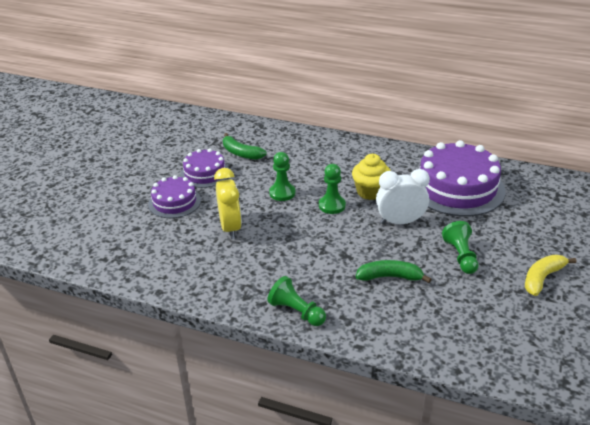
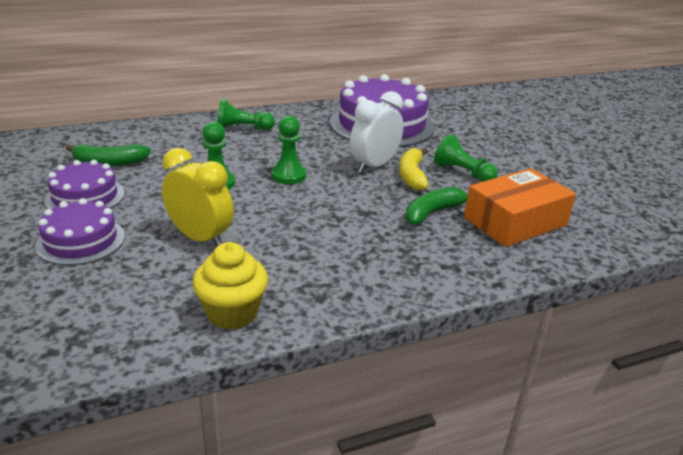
camera: 45 degrees left, 5 degrees down
(296, 311) = (395, 284): green pawn -> green pawn (242, 129)
(370, 192) = (310, 152): yellow cupcake -> yellow cupcake (232, 313)
(440, 312) = (515, 221): none -> orange box
(542, 278) = (541, 164): yellow banana -> yellow banana (412, 175)

